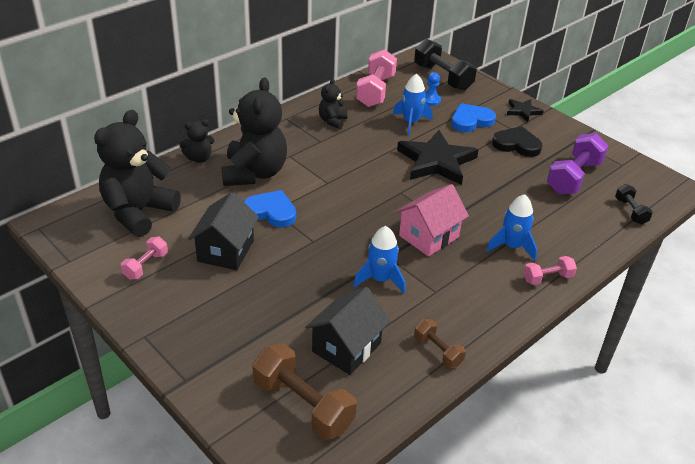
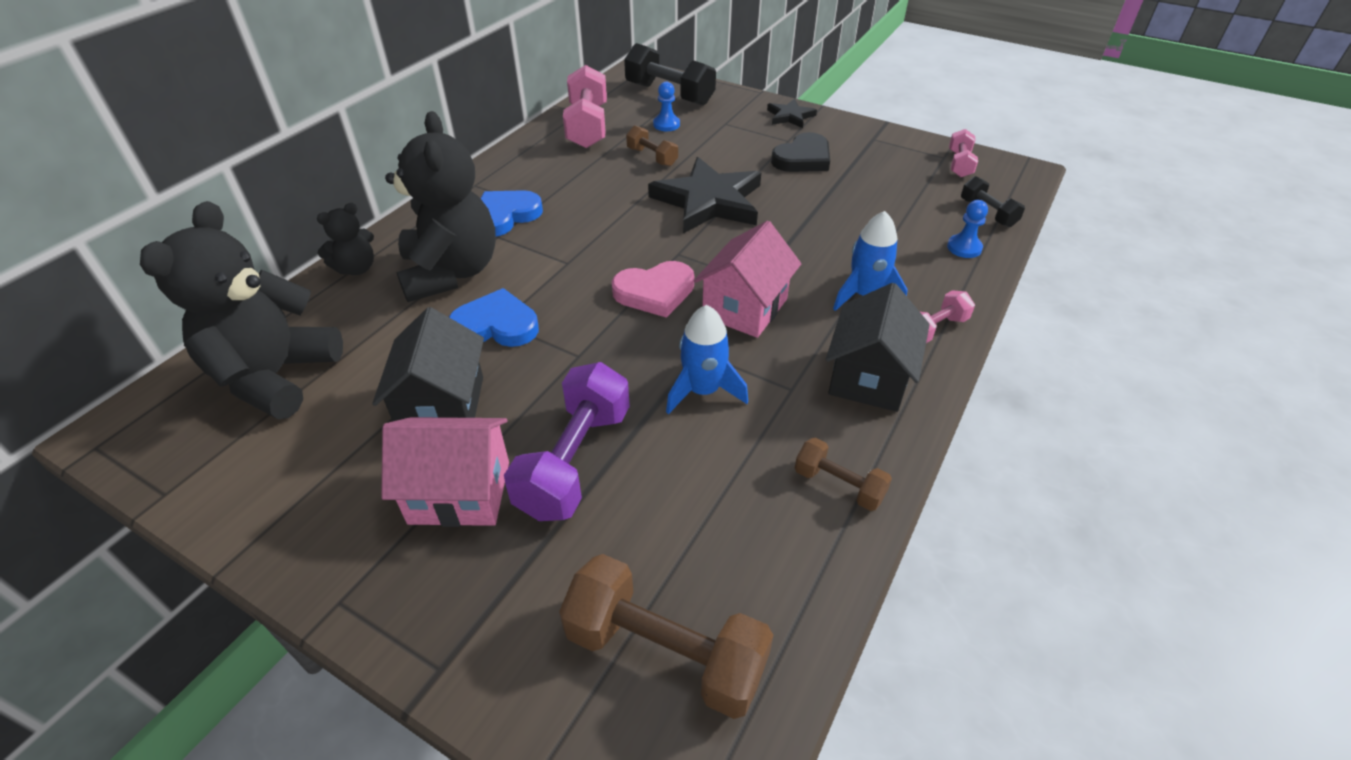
camera: 15 degrees left, 5 degrees up
(146, 266) = (310, 466): pink dumbbell -> pink dumbbell (959, 164)
(221, 299) = (460, 492): none -> pink house
(332, 121) = (542, 176): black teddy bear -> none
(346, 347) = (696, 520): black house -> black house (869, 377)
(375, 213) = (655, 292): none -> pink heart
(411, 122) = (652, 157): blue rocket -> brown dumbbell
(471, 121) = (730, 140): blue heart -> blue heart (505, 216)
(516, 144) = (803, 158): black heart -> black heart turned 135 degrees clockwise
(573, 177) = (895, 185): purple dumbbell -> purple dumbbell (575, 461)
(599, 231) = (964, 248): none -> blue pawn

